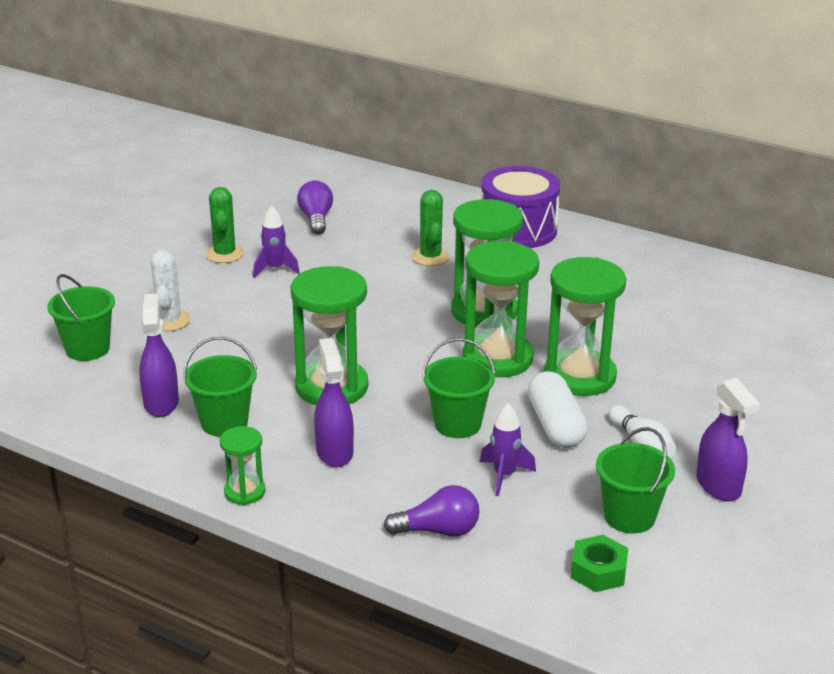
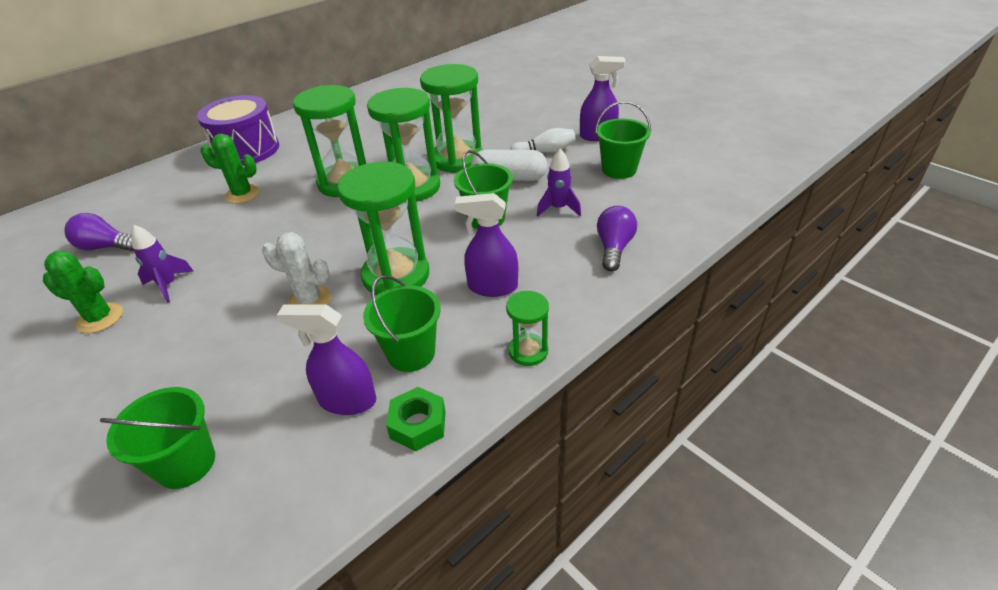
camera: 70 degrees left, 10 degrees up
(169, 321) = (191, 378): white cactus -> white cactus (310, 301)
(598, 571) = (671, 190): green nut -> green nut (418, 424)

